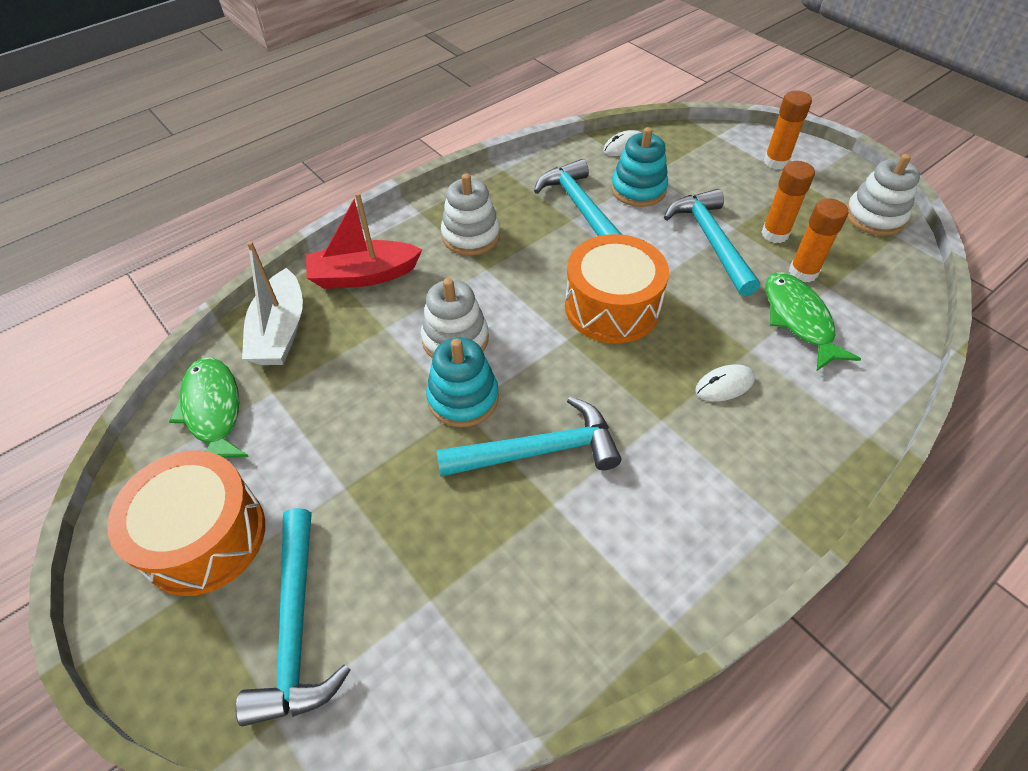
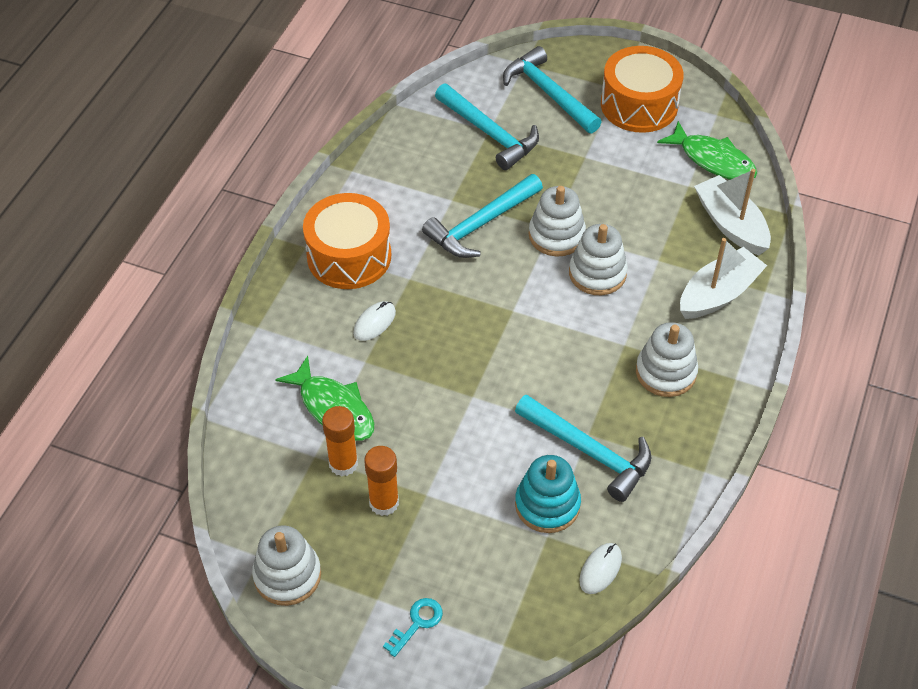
camera: 150 degrees right, 0 degrees up
(364, 275) = (718, 294): red boat -> white boat
(463, 398) = (556, 235): turquoise stacking toy -> white stacking toy
(612, 307) = (495, 353): orange drum -> orange drum (349, 256)
(711, 241) = (442, 465): turquoise hammer -> turquoise hammer (489, 133)
(776, 162) = (417, 623): orange glue stick -> turquoise key

